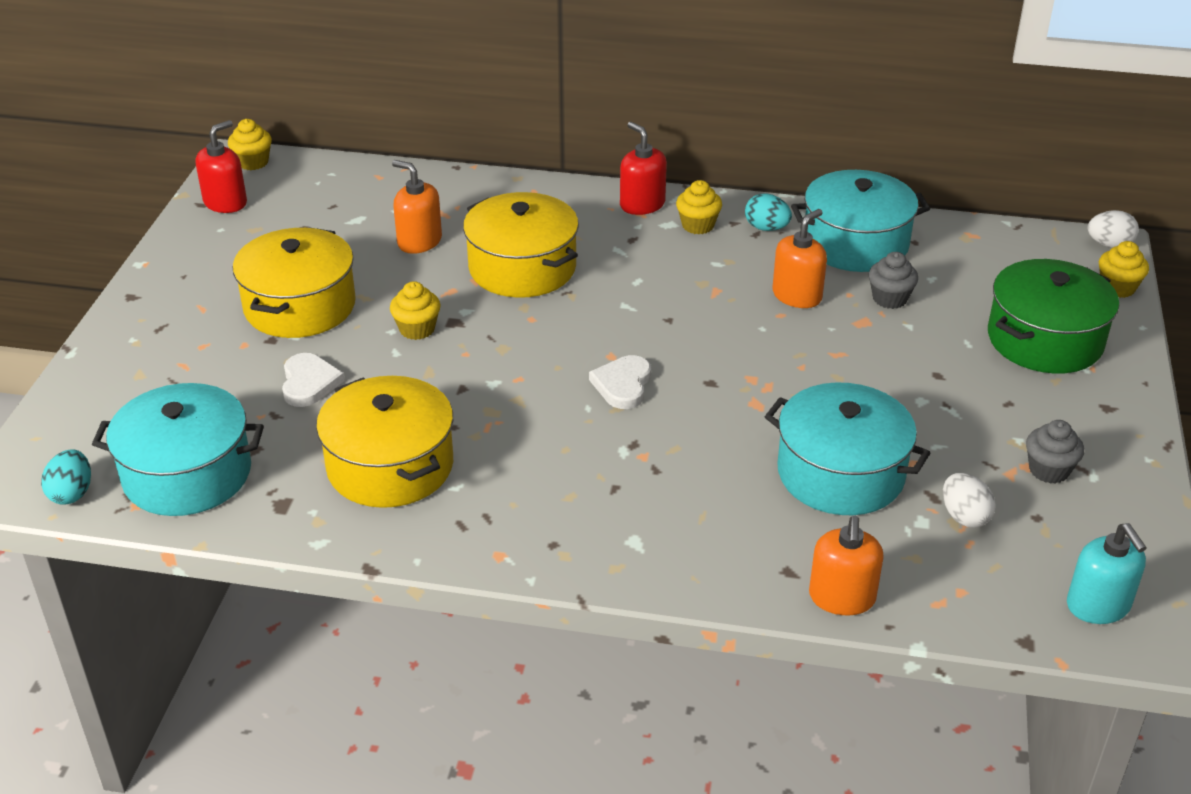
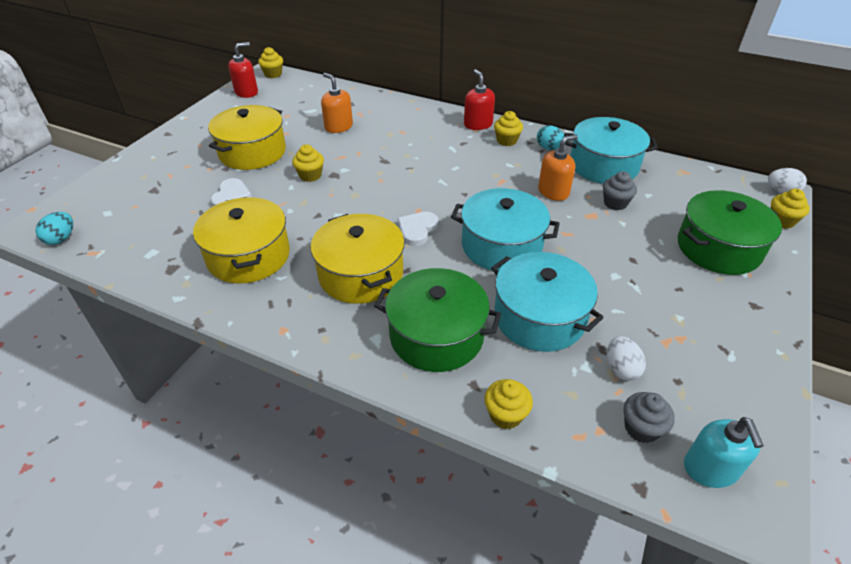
camera: 15 degrees right, 5 degrees up
(187, 474) = (131, 239): turquoise pot -> turquoise pot (501, 245)
(522, 268) = (390, 150): yellow pot -> yellow pot (361, 274)
(714, 522) = (436, 335): none -> green pot
(842, 598) = (505, 415): orange soap dispenser -> yellow cupcake
(1049, 470) = (697, 345): grey cupcake -> grey cupcake (641, 428)

